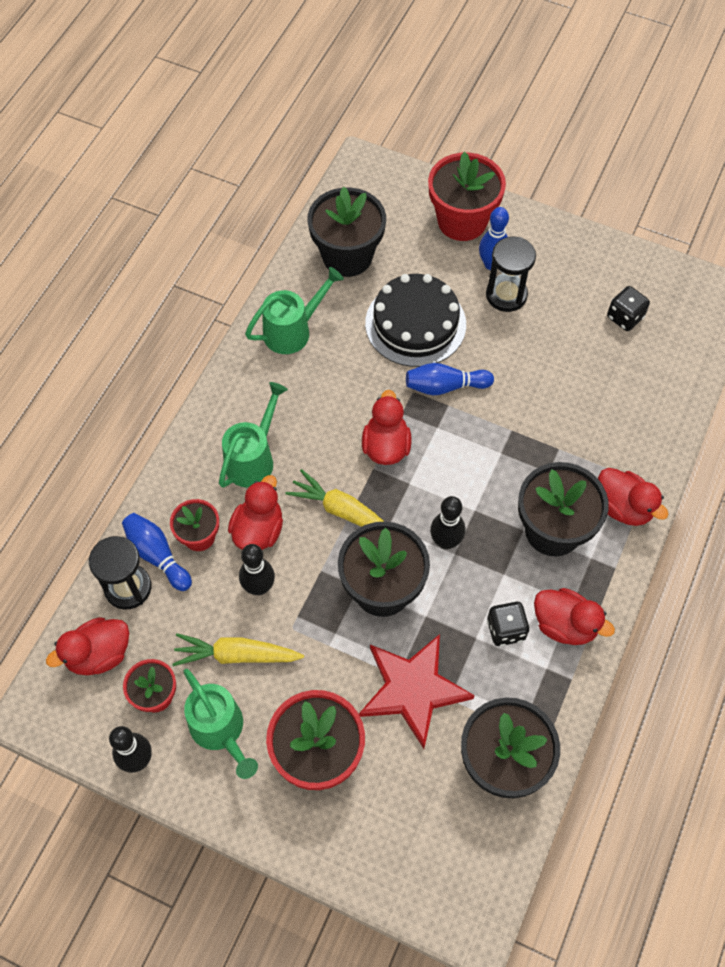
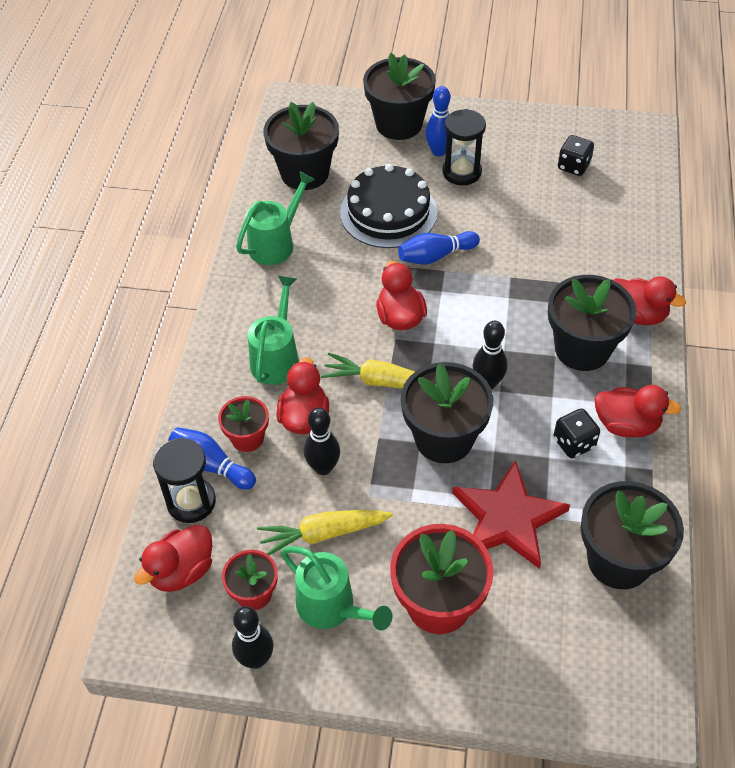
camera: 15 degrees left, 10 degrees down
(462, 221) = (399, 124): red flower pot -> black flower pot

